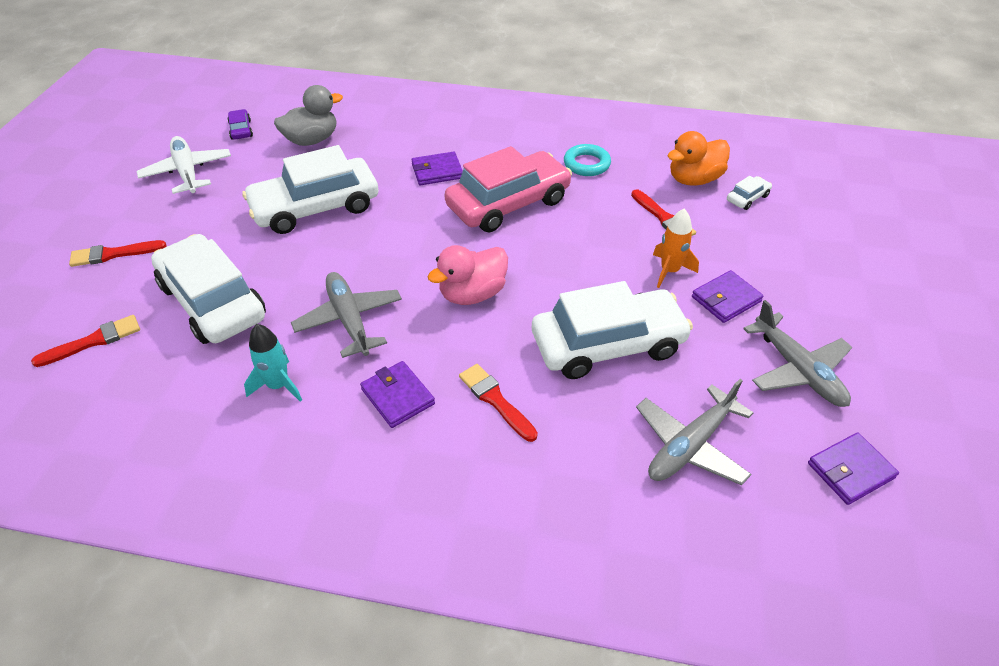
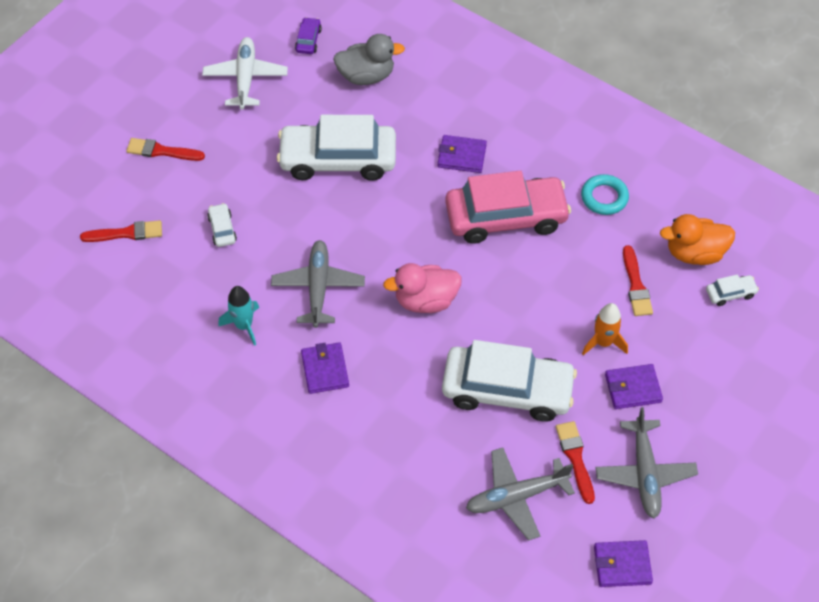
camera: 25 degrees right, 10 degrees up
(212, 302) = (222, 229): white car -> white car, size x0.40
(496, 400) = (394, 402): red brush -> red brush (575, 458)

